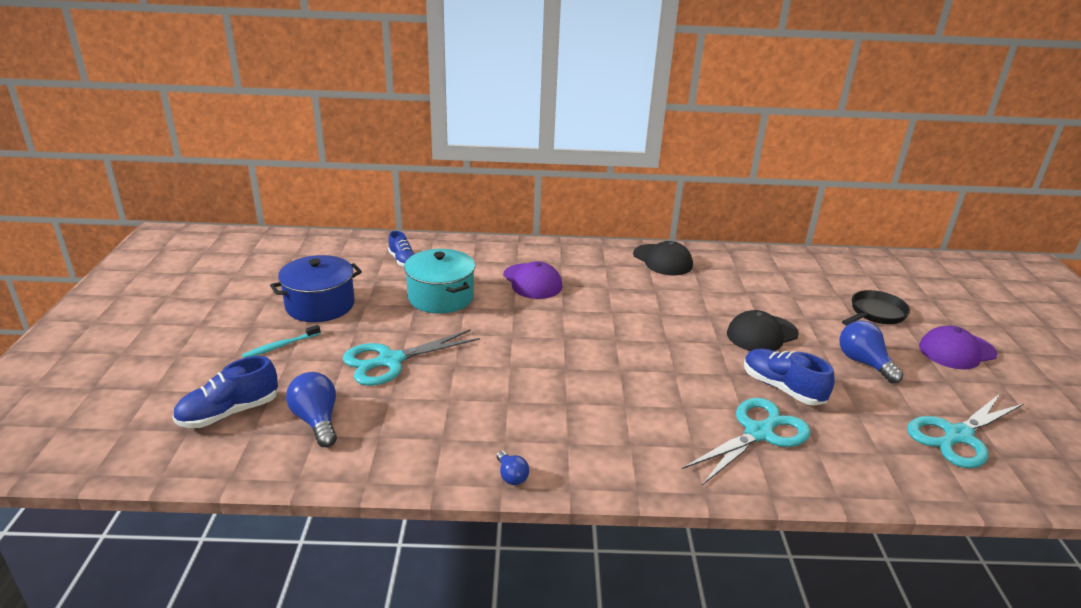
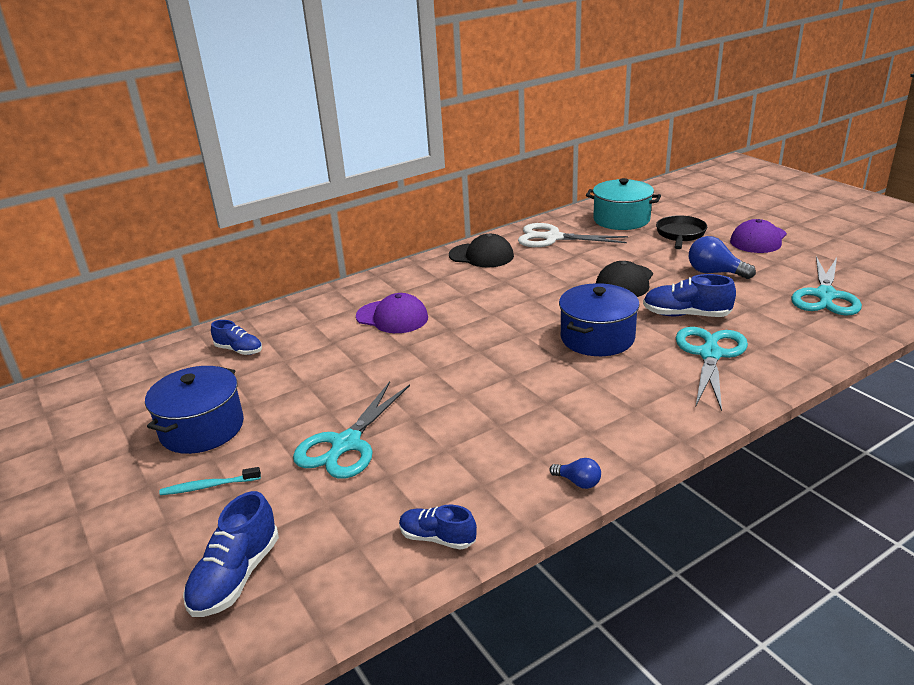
camera: 30 degrees left, 0 degrees up
(281, 346) = (209, 486): turquoise toothbrush -> turquoise toothbrush turned 60 degrees clockwise
(317, 421) = (342, 533): blue light bulb -> none
(368, 459) = (437, 538): none -> blue shoe
(441, 297) = (322, 366): turquoise pot -> turquoise pot (621, 219)
(674, 371) = (597, 338): none -> blue pot
(744, 269) = (552, 238): none -> white scissors

